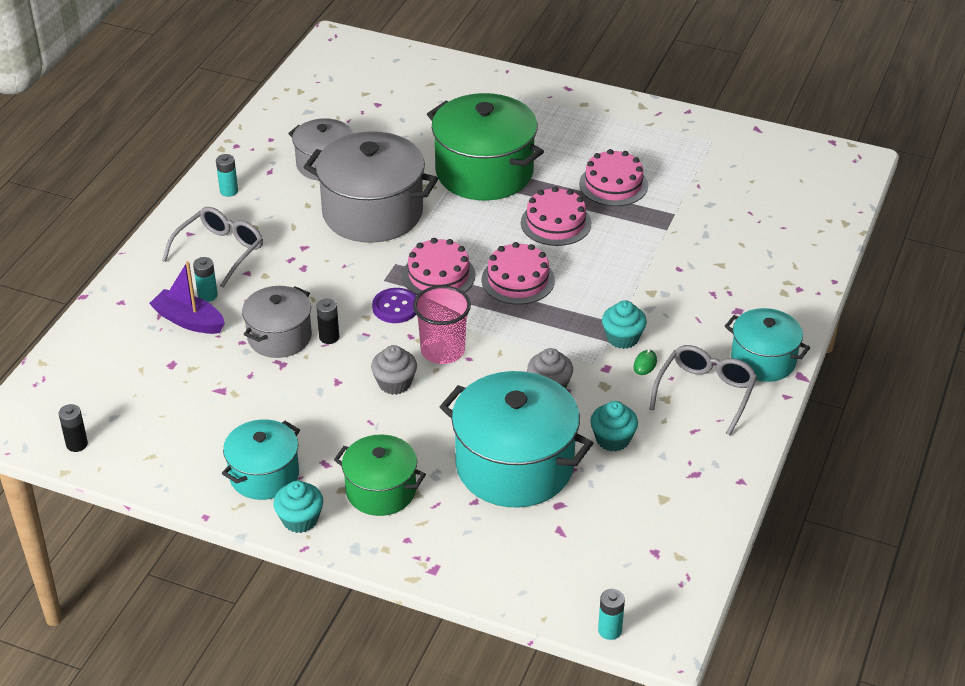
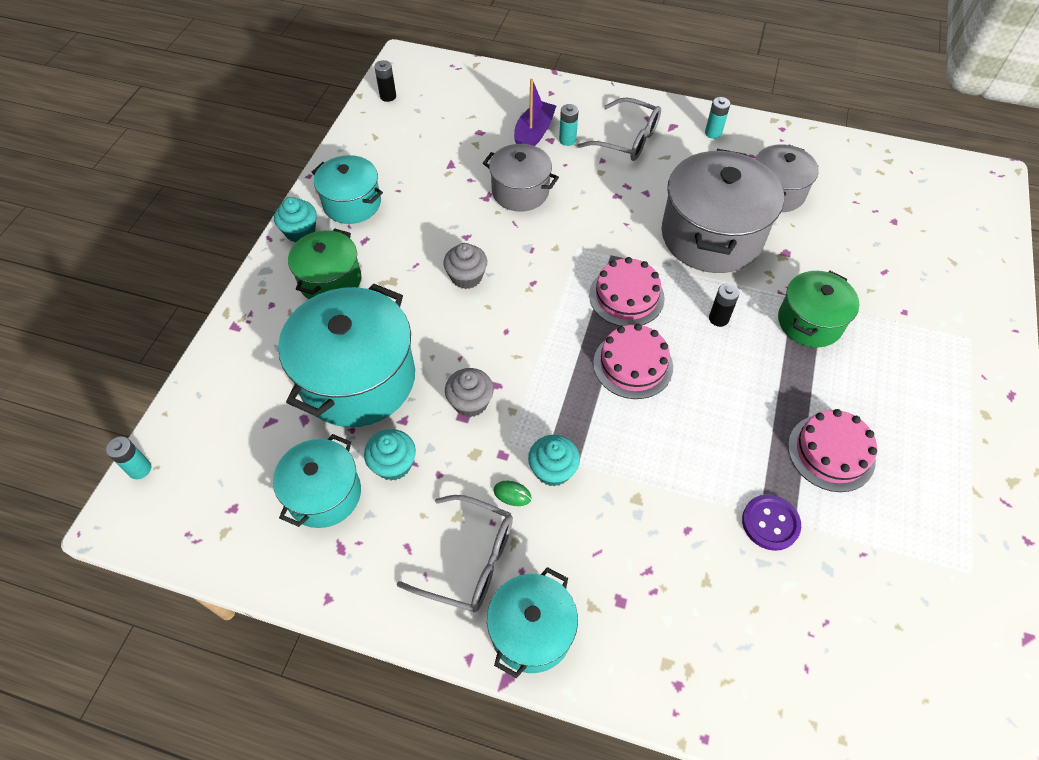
camera: 85 degrees right, 15 degrees up
(329, 337) = (524, 224): black battery -> black battery (718, 318)
(395, 307) = (572, 267): purple button -> purple button (770, 523)
(442, 351) = (514, 309): pink cup -> none
(484, 172) = (809, 322): green pot -> green pot, size x0.59
(555, 223) = (739, 395): pink cake -> none
(641, 486) = (324, 494): none -> turquoise pot

